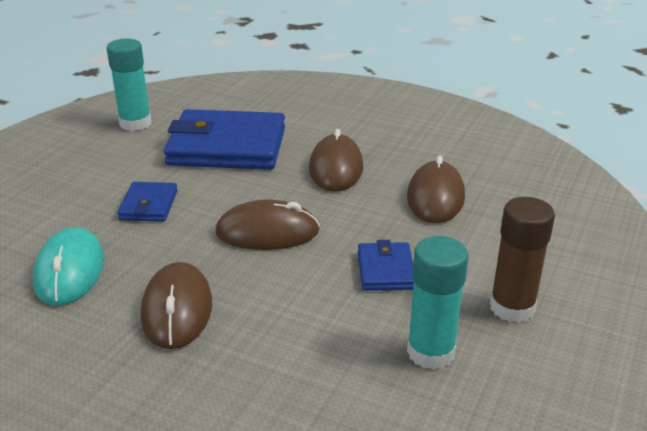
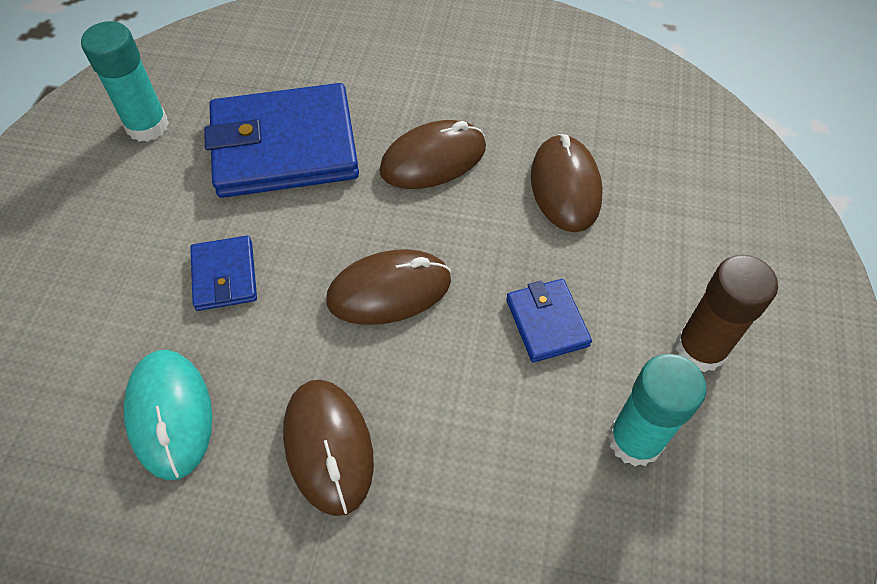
camera: 15 degrees left, 25 degrees up
(336, 168) = (433, 159): brown mouse -> brown mouse turned 75 degrees clockwise

